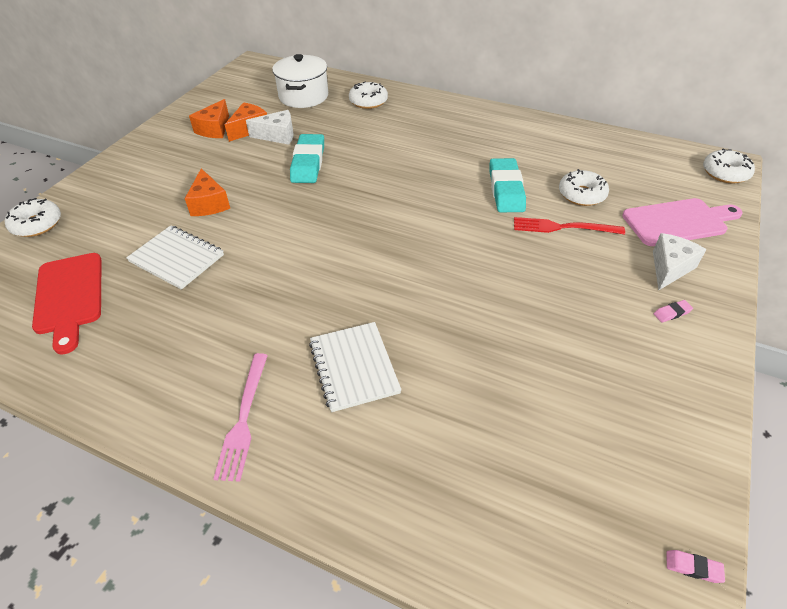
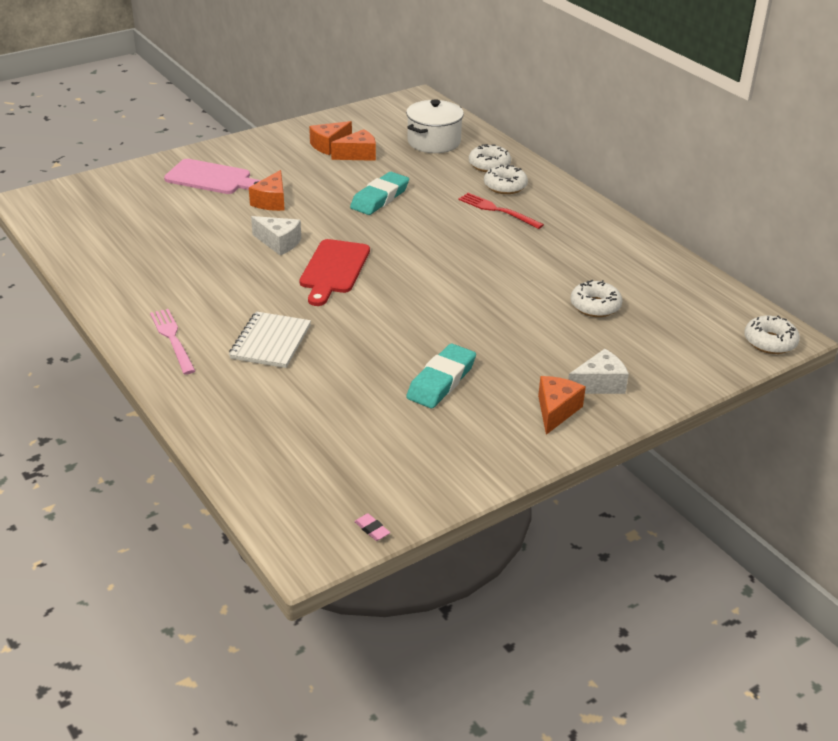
camera: 30 degrees right, 10 degrees down
(37, 224) = (139, 173): white donut -> white donut (505, 186)
(69, 297) = (124, 228): red cutting board -> red cutting board (333, 269)
(176, 258) = (214, 230): white notebook -> none
(243, 419) = (172, 339): pink fork -> pink fork turned 120 degrees clockwise
(278, 136) = (376, 168): white cheese -> white cheese (279, 243)
(506, 189) = (529, 278): turquoise eraser -> turquoise eraser (441, 381)
(563, 227) = (543, 322): red fork -> red fork (497, 210)
(672, 313) = (556, 411): pink eraser -> orange cheese
(678, 222) = (658, 358): pink cutting board -> pink cutting board (212, 178)

